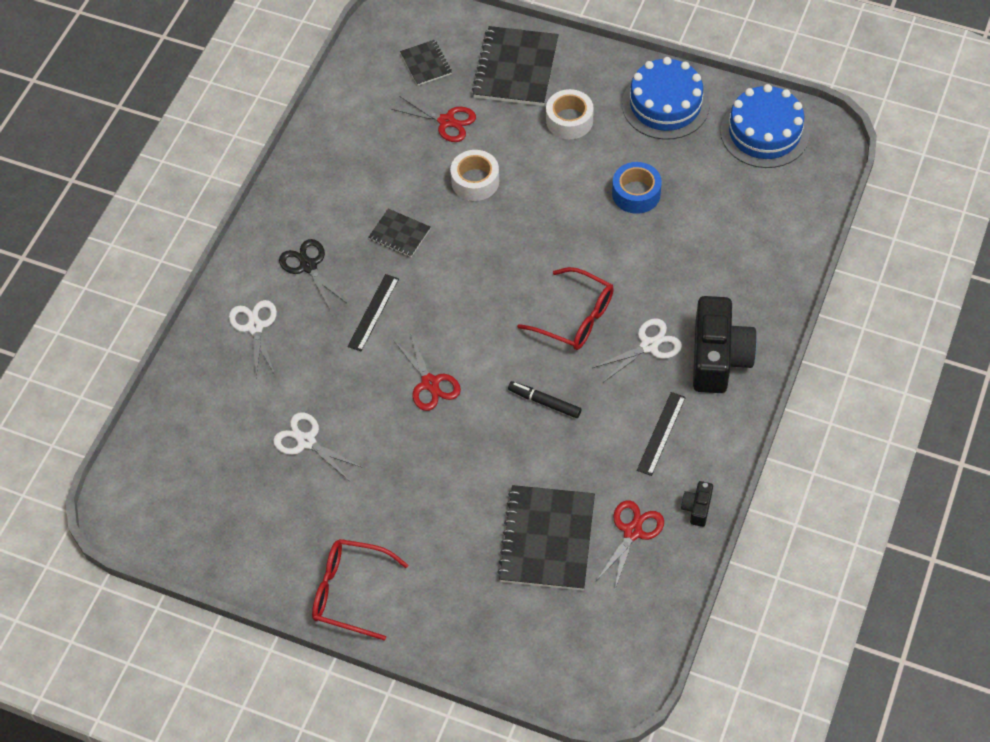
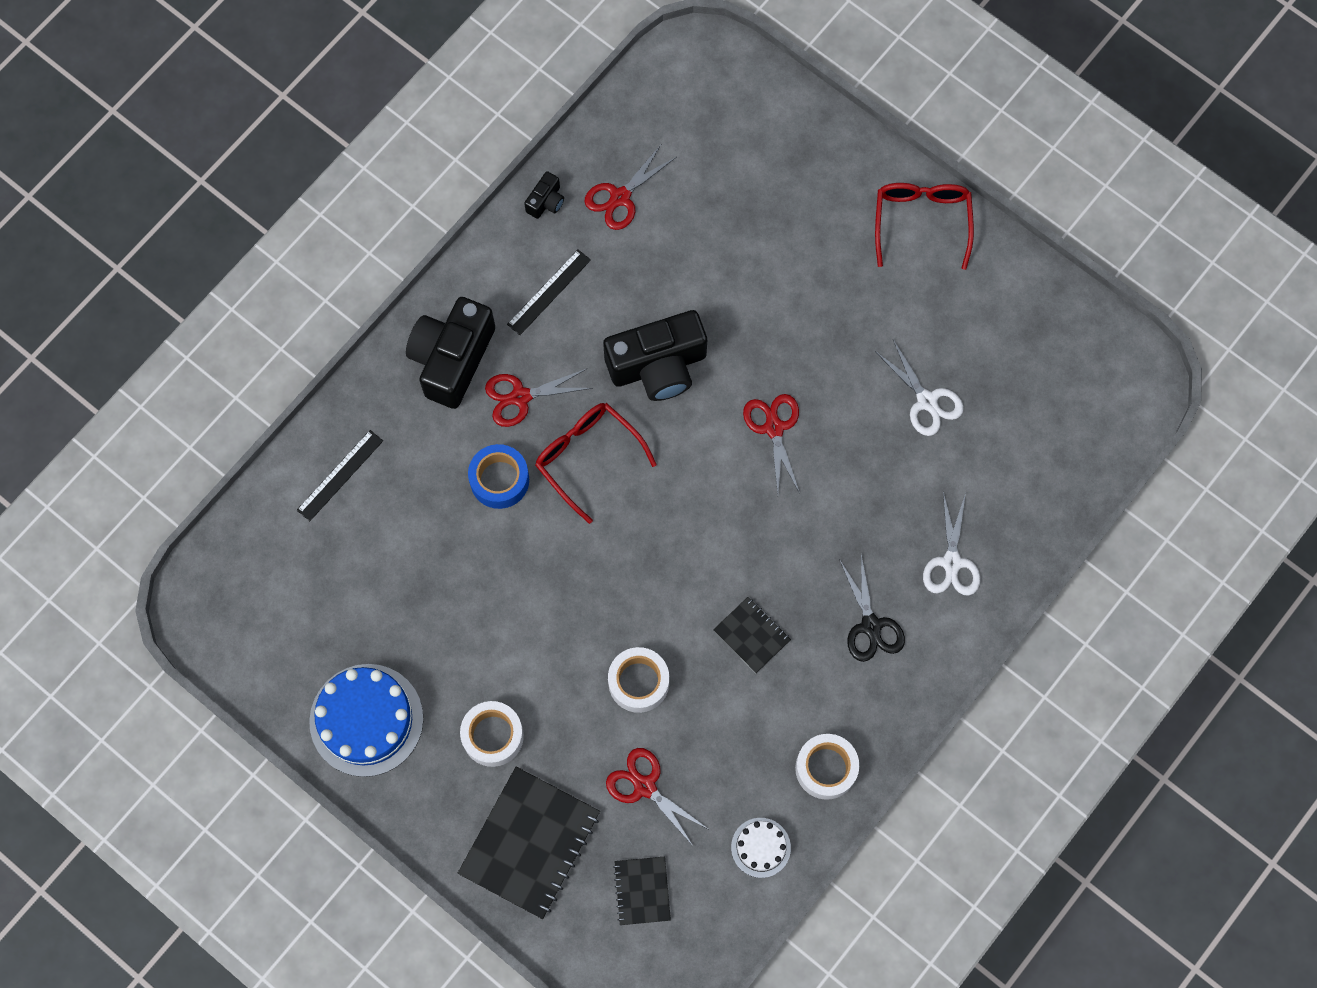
camera: 165 degrees left, 15 degrees up
(316, 167) = (826, 768): none -> white tape
(350, 110) = (760, 847): none -> white cake
(350, 592) = (921, 222): red glasses -> red glasses turned 120 degrees counterclockwise
(373, 312) = (811, 538): black ruler -> black ruler (340, 475)
(544, 402) = (658, 366): black marker -> black camera
(547, 539) = (708, 216): black notebook -> none
(636, 193) = (455, 600): blue tape -> blue tape (499, 480)
(649, 346) = (520, 397): white scissors -> red scissors
(764, 132) = (266, 637): blue cake -> none

